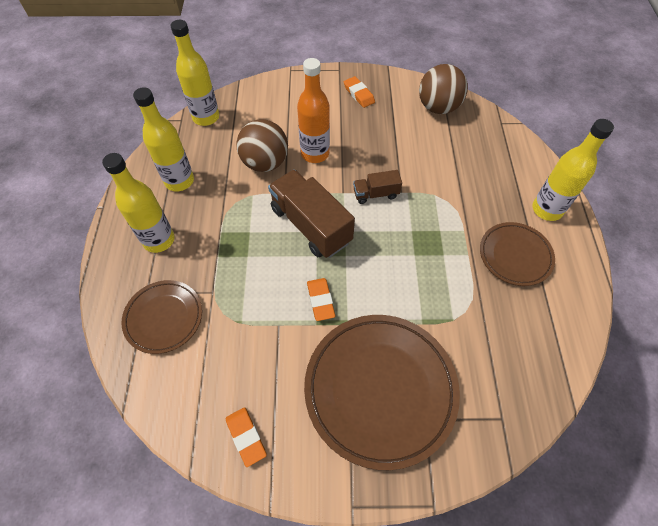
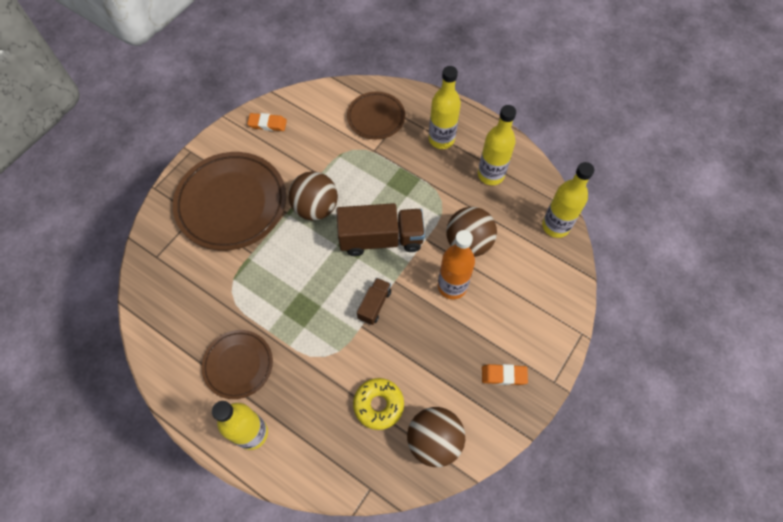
camera: 125 degrees right, 5 degrees up
(320, 300) = (315, 208): orange eraser -> brown ball
(447, 148) = (378, 405): none -> yellow donut

